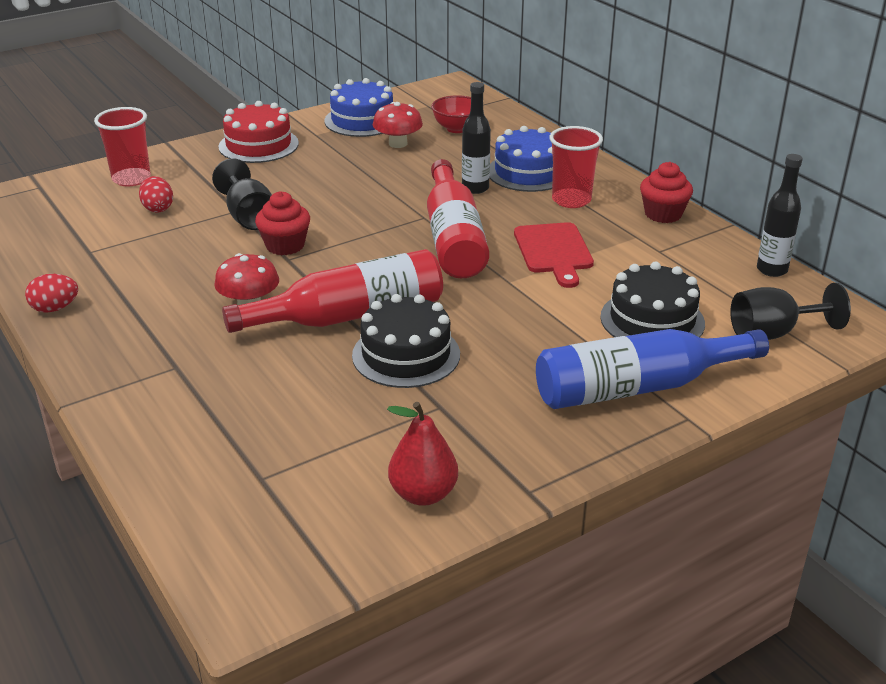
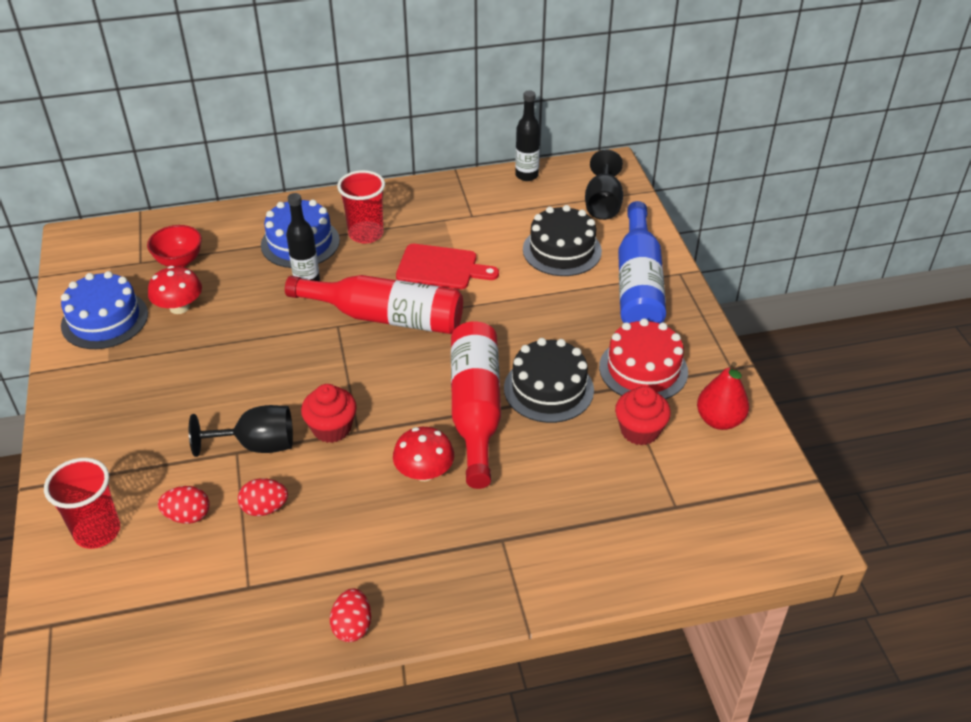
camera: 70 degrees left, 10 degrees up
(177, 238) = (265, 508): none -> red egg
(258, 145) = (97, 410): red cake -> red cake (643, 369)
(663, 214) = (420, 195): red cupcake -> red cupcake (639, 431)

